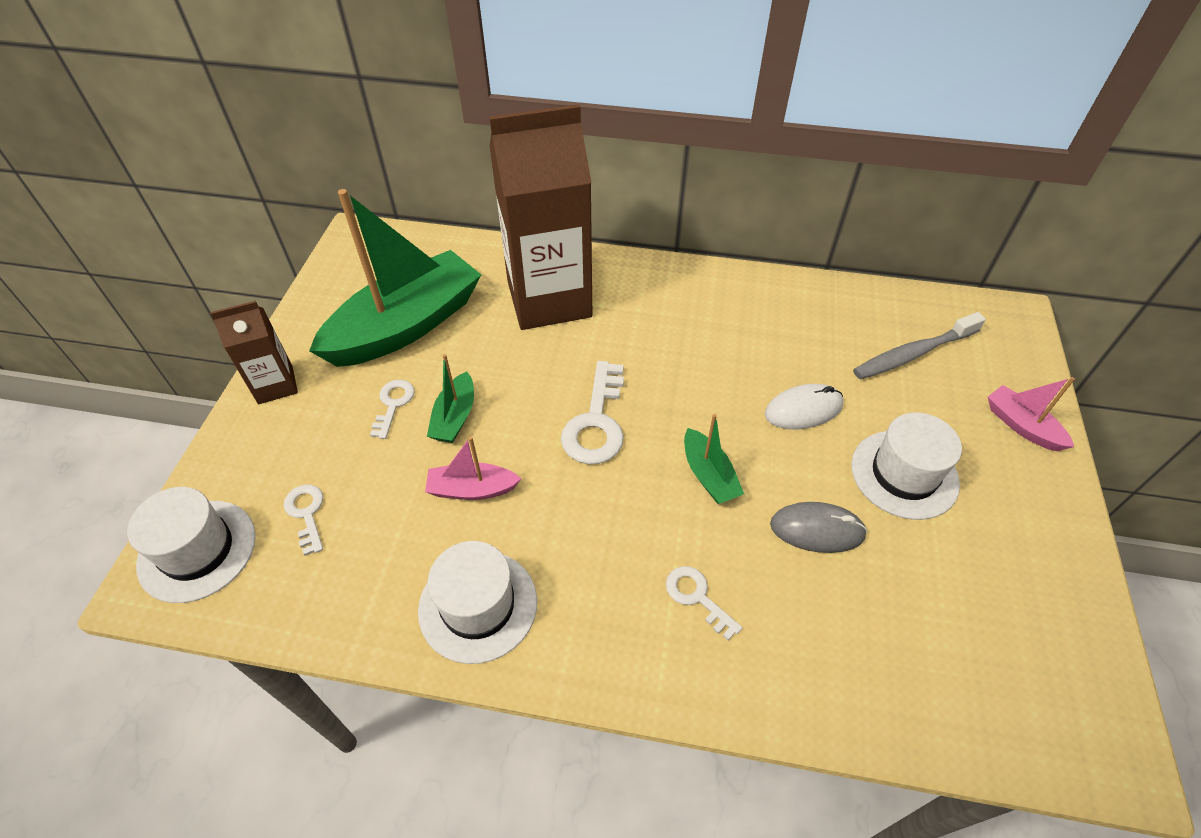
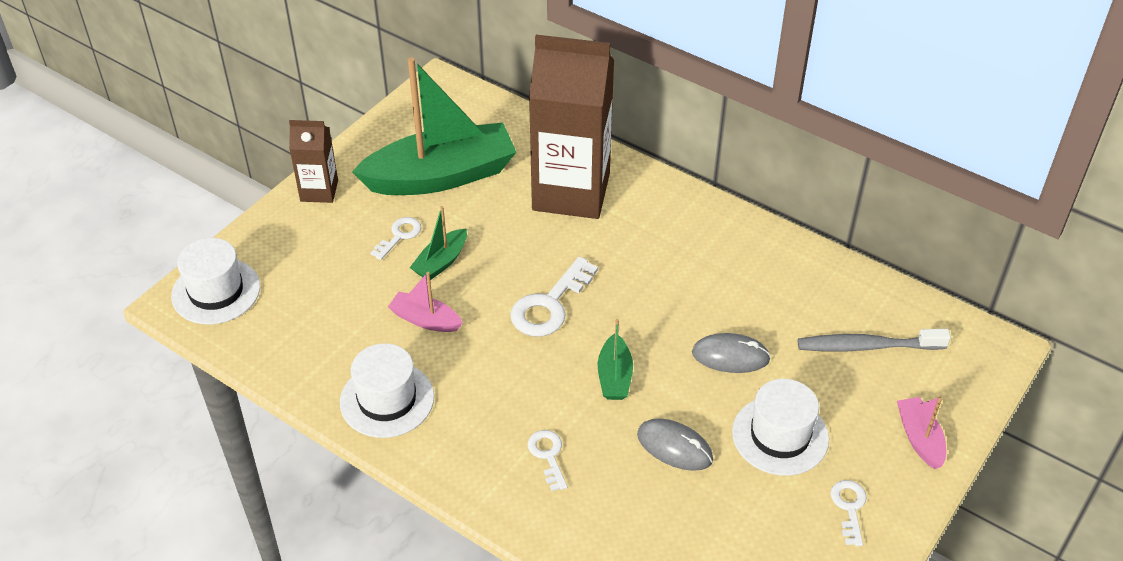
camera: 25 degrees right, 5 degrees down
(306, 514) = (299, 294): white key -> white key (849, 508)
(803, 409) = (730, 356): white mouse -> grey mouse

